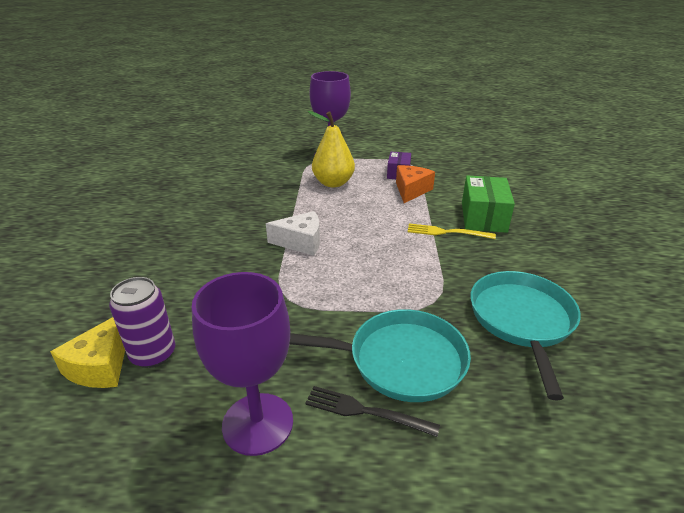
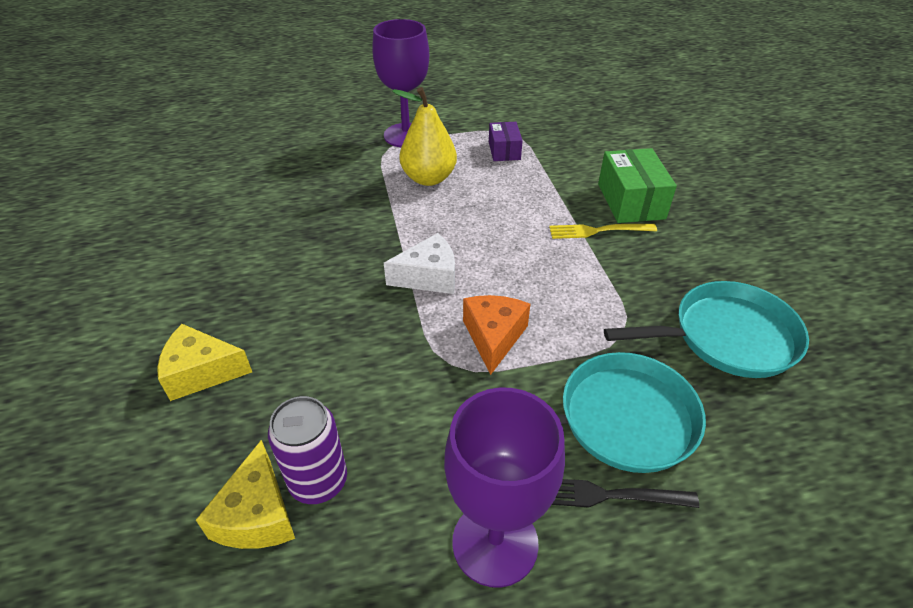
camera: 15 degrees left, 10 degrees up
(115, 273) = (201, 372): none -> yellow cheese
(411, 190) = (531, 175): orange cheese -> orange cheese (494, 337)
(522, 320) = (727, 337): turquoise pan -> turquoise pan turned 90 degrees clockwise

